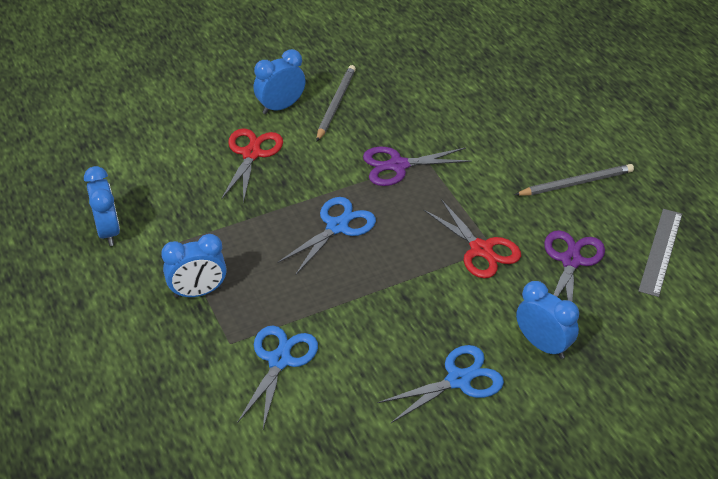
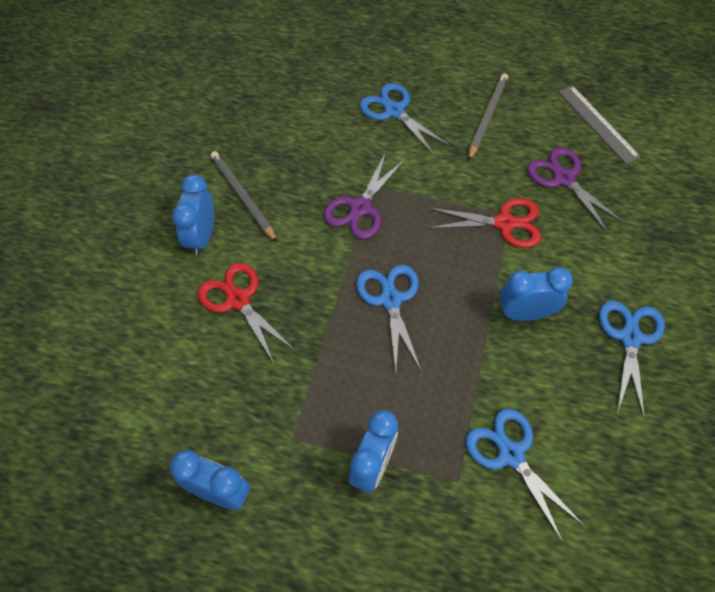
camera: 50 degrees left, 15 degrees up
(511, 130) = (394, 111): none -> blue scissors
(543, 345) = (635, 258): blue clock -> blue clock (525, 313)

